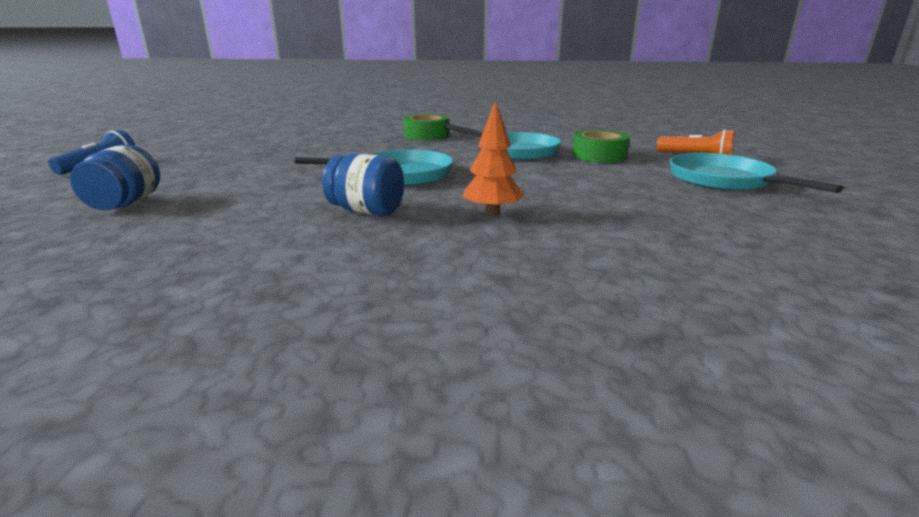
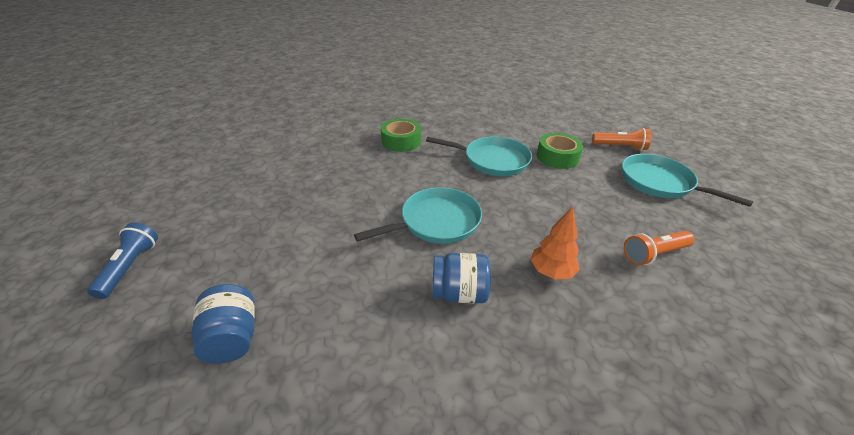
camera: 20 degrees left, 15 degrees up
(649, 219) = (654, 254): none -> orange flashlight

